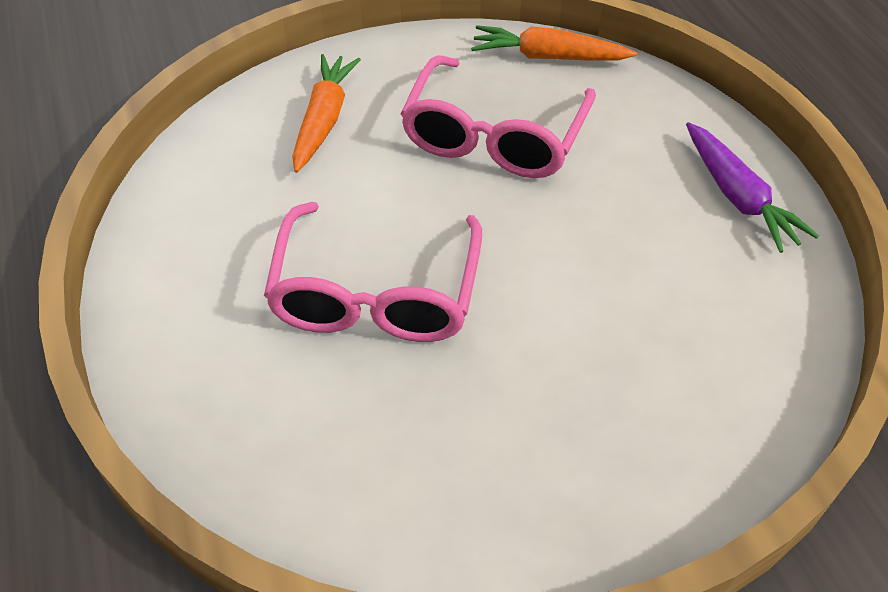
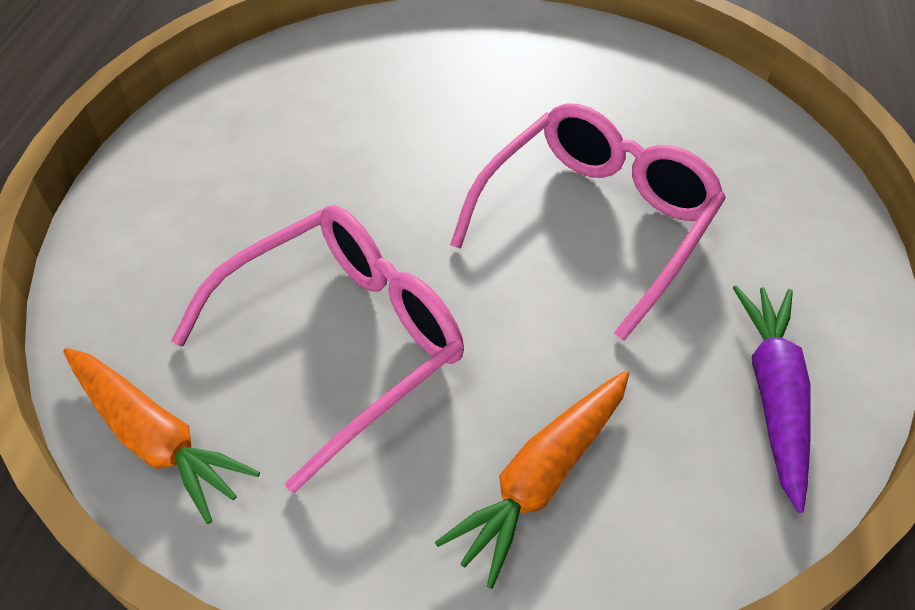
camera: 150 degrees left, 0 degrees up
(738, 197) = (182, 165): purple carrot -> purple carrot (773, 396)

